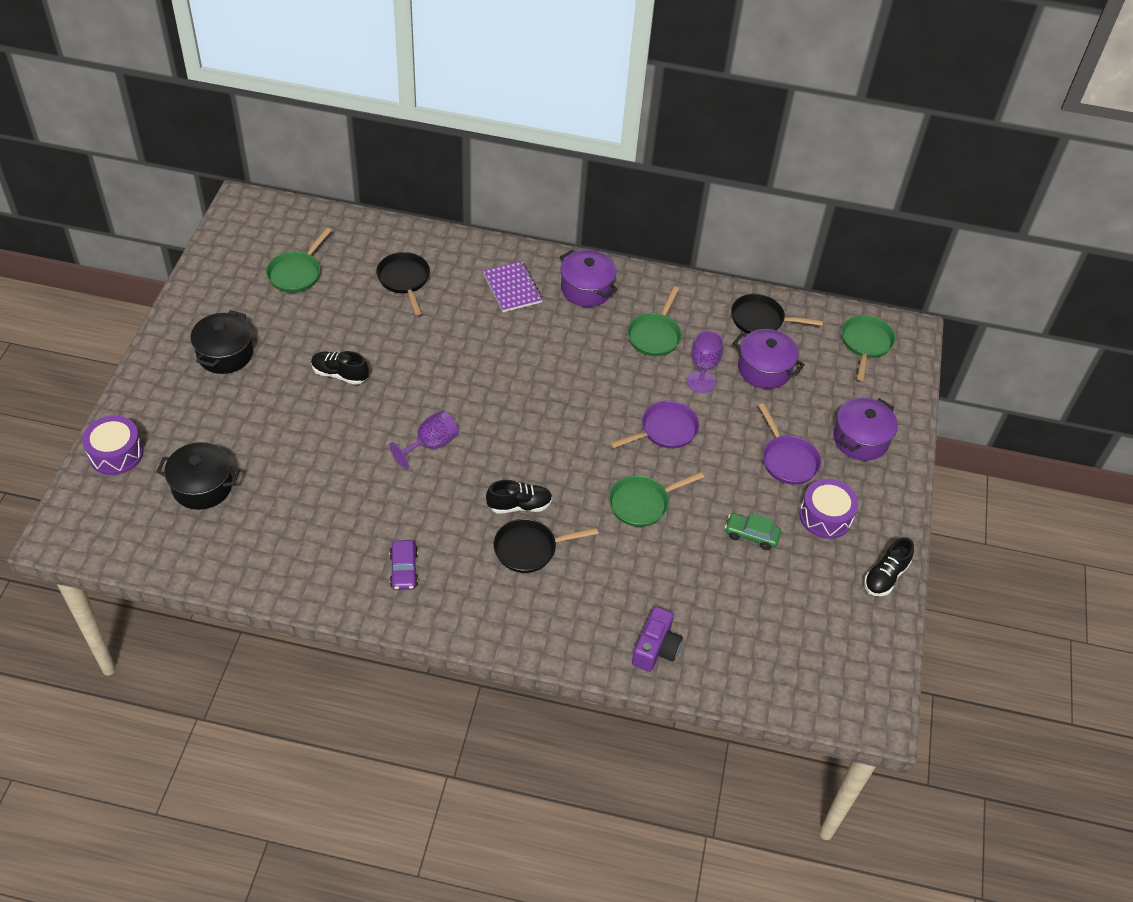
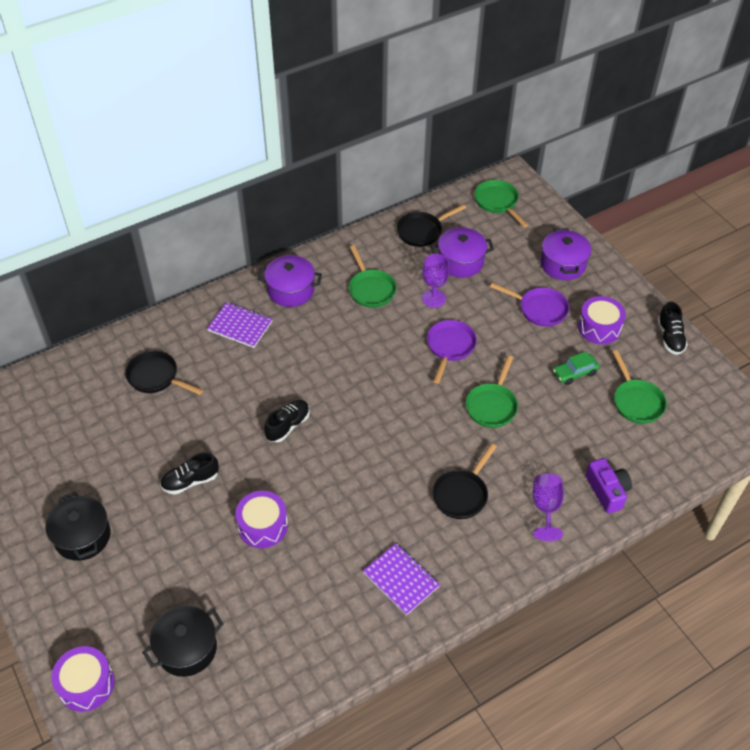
camera: 40 degrees left, 0 degrees up
(296, 273) = (66, 433): green pan -> green pan (636, 401)
(352, 447) = (263, 526): none -> purple drum
(404, 570) = (401, 579): purple car -> purple notebook
(431, 445) = (315, 478): purple goblet -> purple goblet (546, 508)
(519, 505) = (421, 471): black shoe -> black shoe (288, 426)

